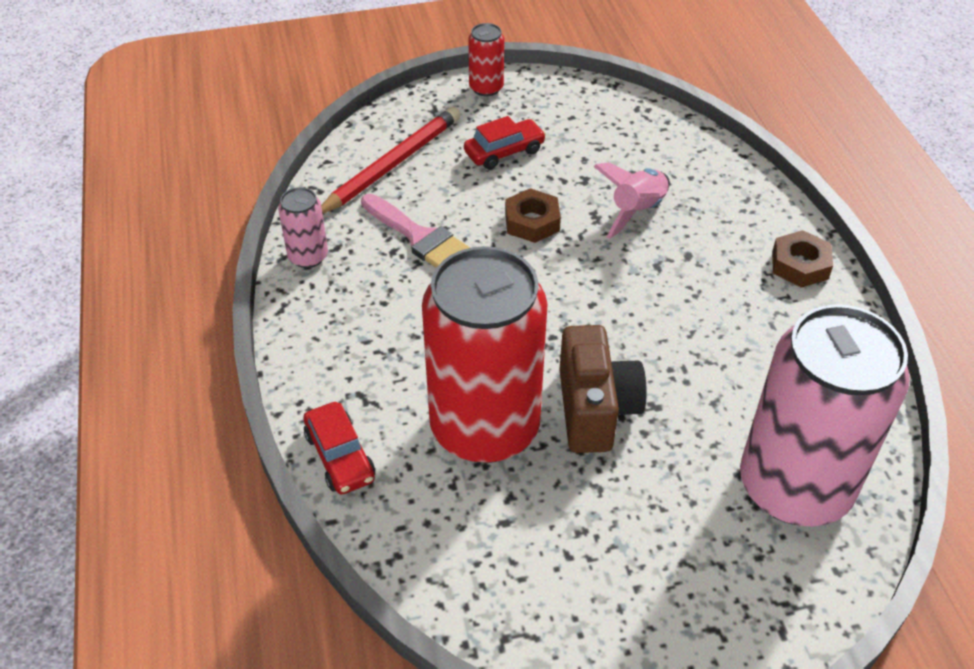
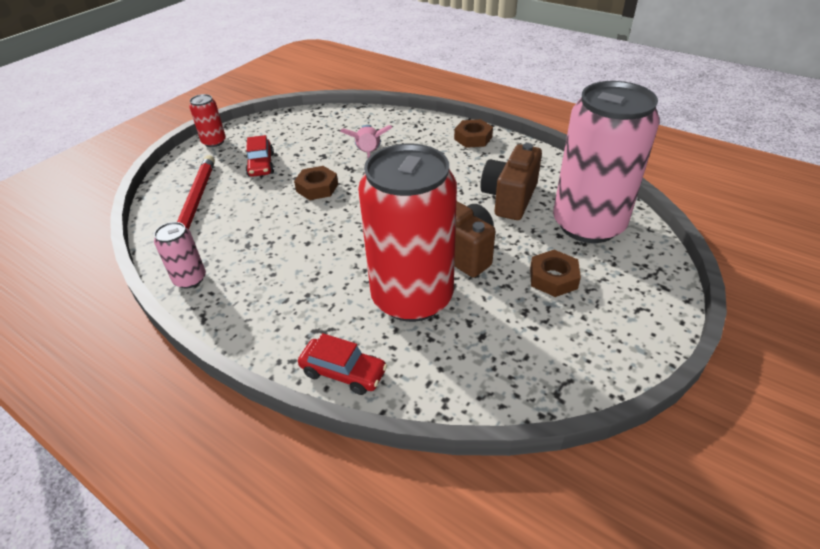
camera: 40 degrees left, 5 degrees down
(419, 237) = (256, 229): pink brush -> none
(504, 152) = (261, 165): red car -> red car turned 150 degrees clockwise
(661, 519) = (553, 278): none -> brown nut
(739, 383) = (509, 198): none -> brown camera

